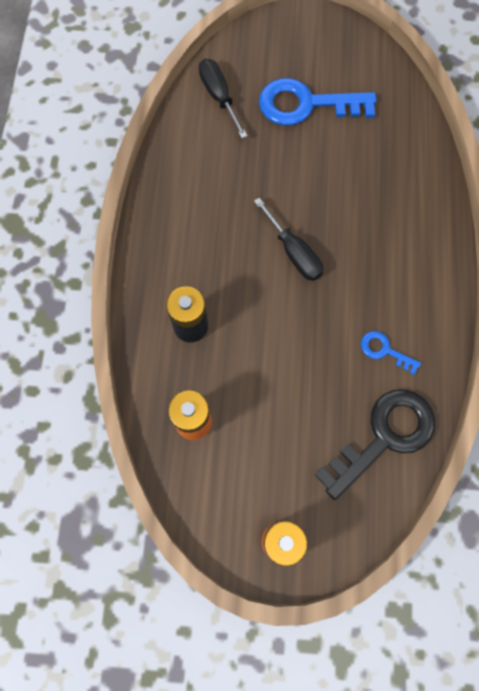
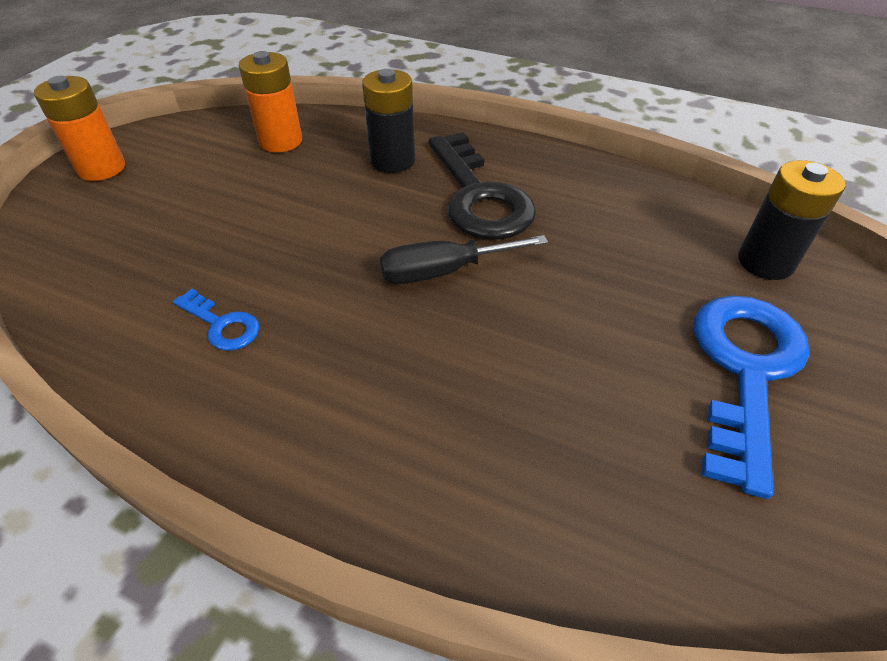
camera: 110 degrees right, 25 degrees down
(219, 96) = (765, 262): black screwdriver -> black battery
(384, 351) = (222, 325): blue key -> blue key turned 75 degrees clockwise
(384, 437) = (111, 283): black key -> black key (478, 196)

